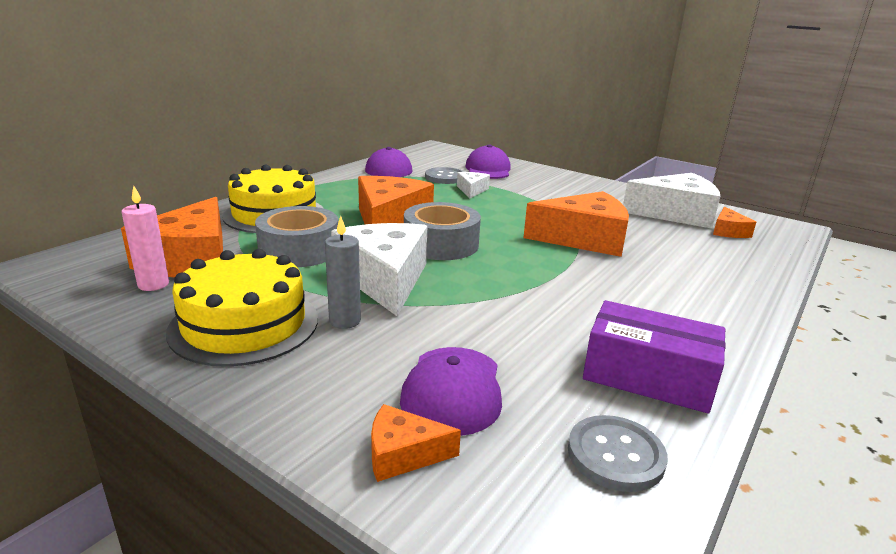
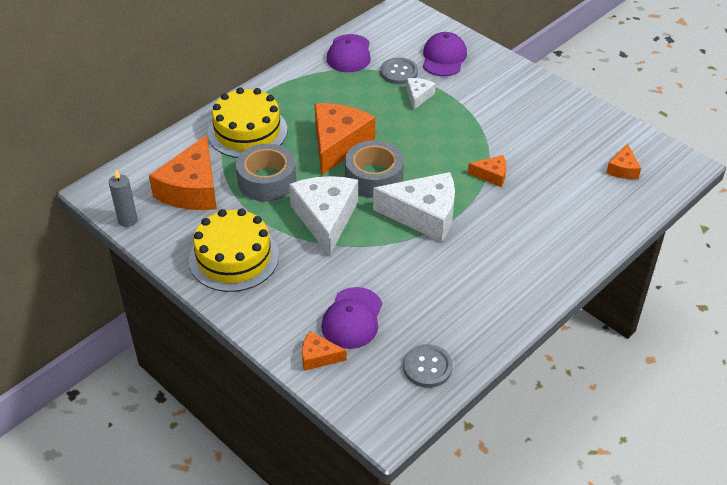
camera: 10 degrees right, 20 degrees up
(153, 284) = (172, 216): pink candle -> none
(345, 321) = (295, 258): grey candle -> grey candle (127, 220)
(584, 239) = (491, 175): orange cheese -> orange cheese, size x0.48
(648, 376) = (471, 317): purple box -> none
(675, 214) = (591, 141): white cheese -> white cheese (424, 215)

